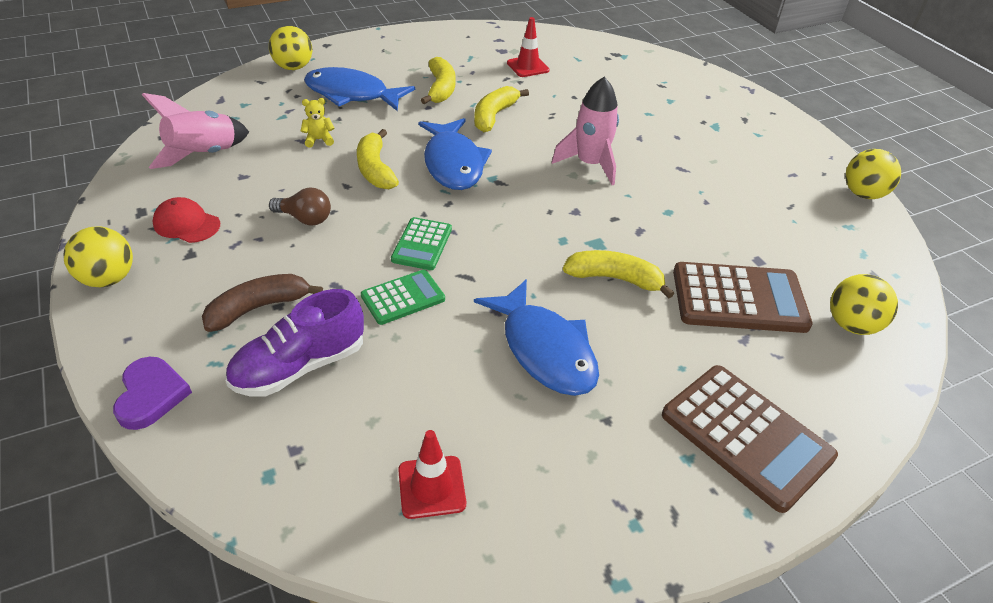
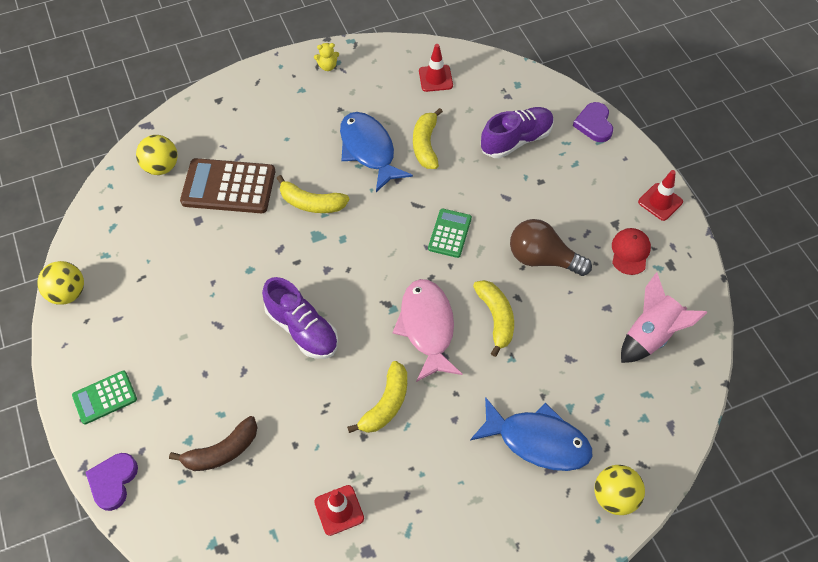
camera: 175 degrees left, 15 degrees up
(108, 279) = (660, 202): yellow ball -> red traffic cone
(186, 224) = (630, 252): red cap -> red cap turned 105 degrees counterclockwise
(258, 308) = (553, 179): brown banana -> brown banana (222, 451)
(305, 218) = (542, 258): brown light bulb -> brown light bulb, size x1.61
(319, 140) = (554, 359): yellow teddy bear -> yellow teddy bear (327, 66)
(403, 297) = (459, 187): green calculator -> green calculator (105, 397)
(441, 89) = (442, 455): yellow banana -> yellow banana (425, 145)
(453, 163) = (427, 327): blue fish -> pink fish
(589, 164) = (302, 329): pink rocket -> purple shoe
(721, 82) = (113, 481): none -> purple heart
(746, 436) = (265, 100): brown calculator -> none

